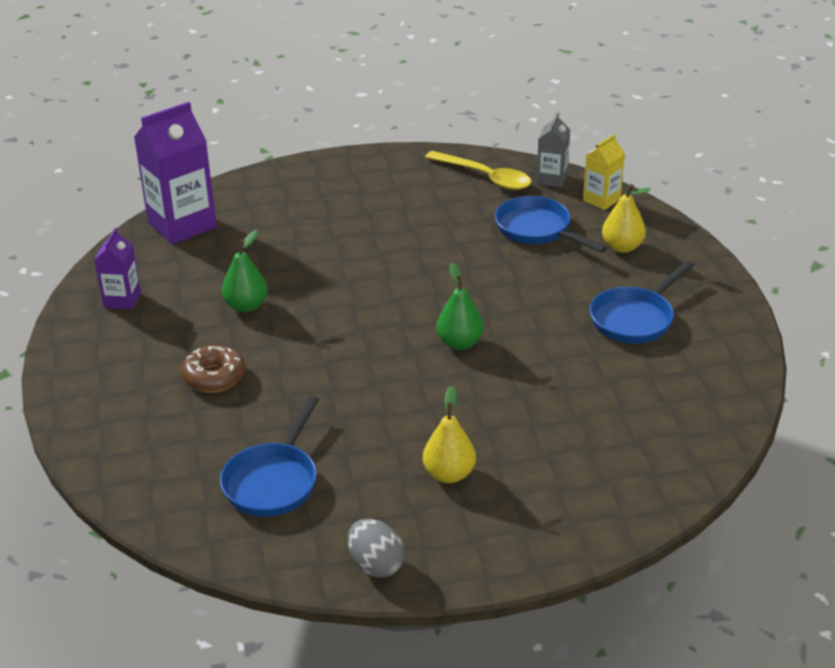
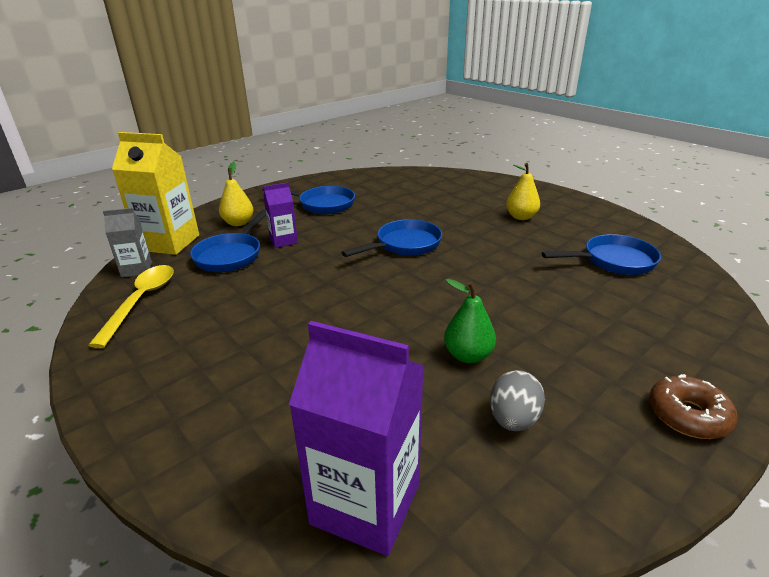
camera: 120 degrees left, 5 degrees down
(122, 299) = (563, 461): purple carton -> purple carton (283, 240)
(214, 377) = (572, 328): brown donut -> brown donut (688, 415)
(376, 565) = (607, 216): grey egg -> grey egg (513, 419)
(459, 343) = (404, 245): green pear -> blue pan
(601, 200) = (169, 243): yellow carton -> yellow carton, size x1.84

